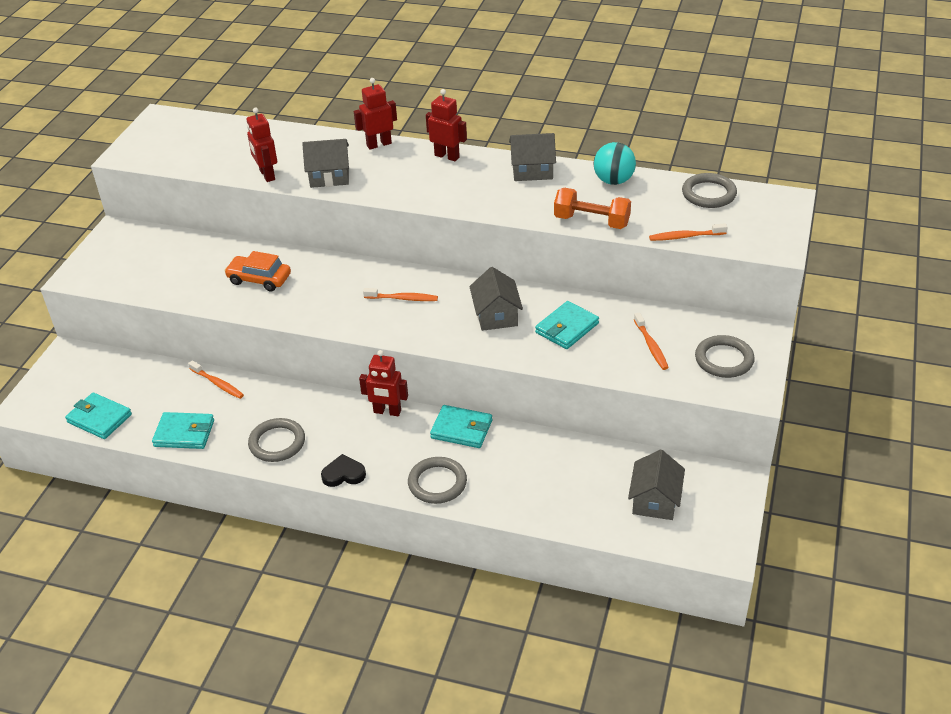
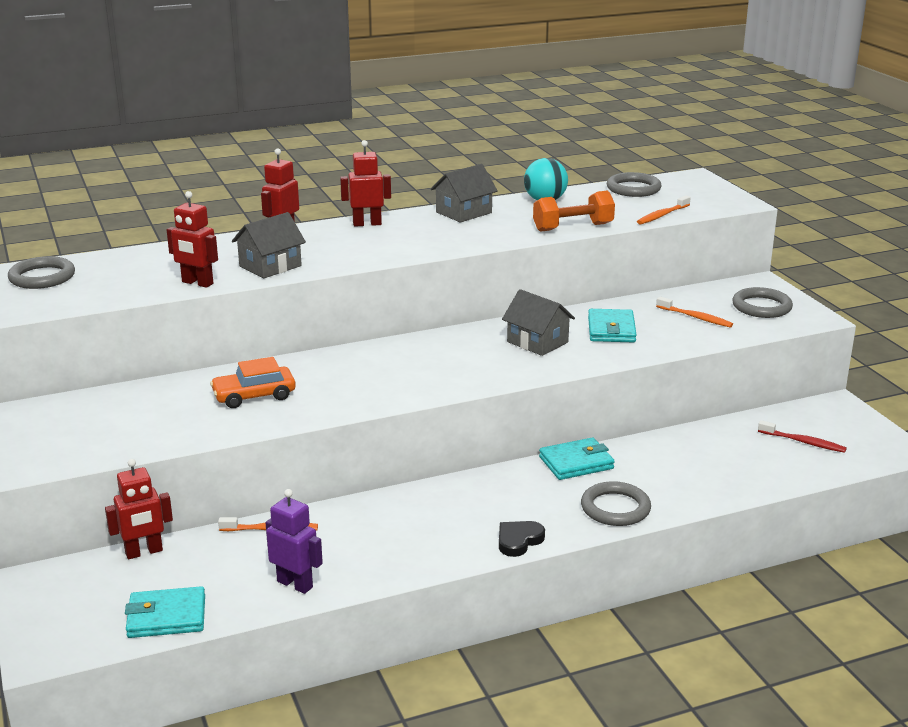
camera: 40 degrees left, 15 degrees down
(184, 433) = (295, 584): turquoise wallet -> purple robot
(277, 443) = (413, 547): grey ring -> grey ring (42, 277)
(387, 412) = (487, 479): red robot -> red robot (144, 552)
(402, 298) = (431, 360): orange toothbrush -> none
(655, 500) = (803, 442): grey house -> red toothbrush

